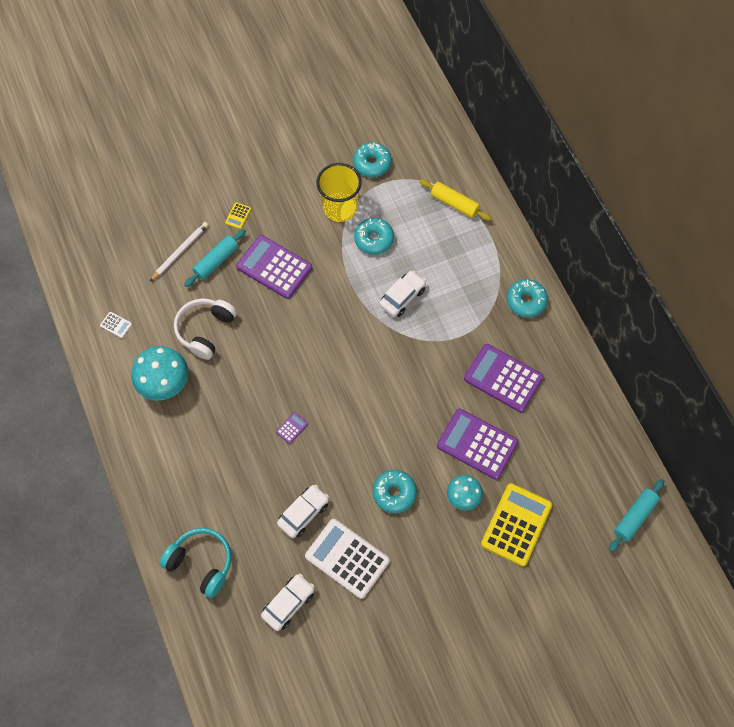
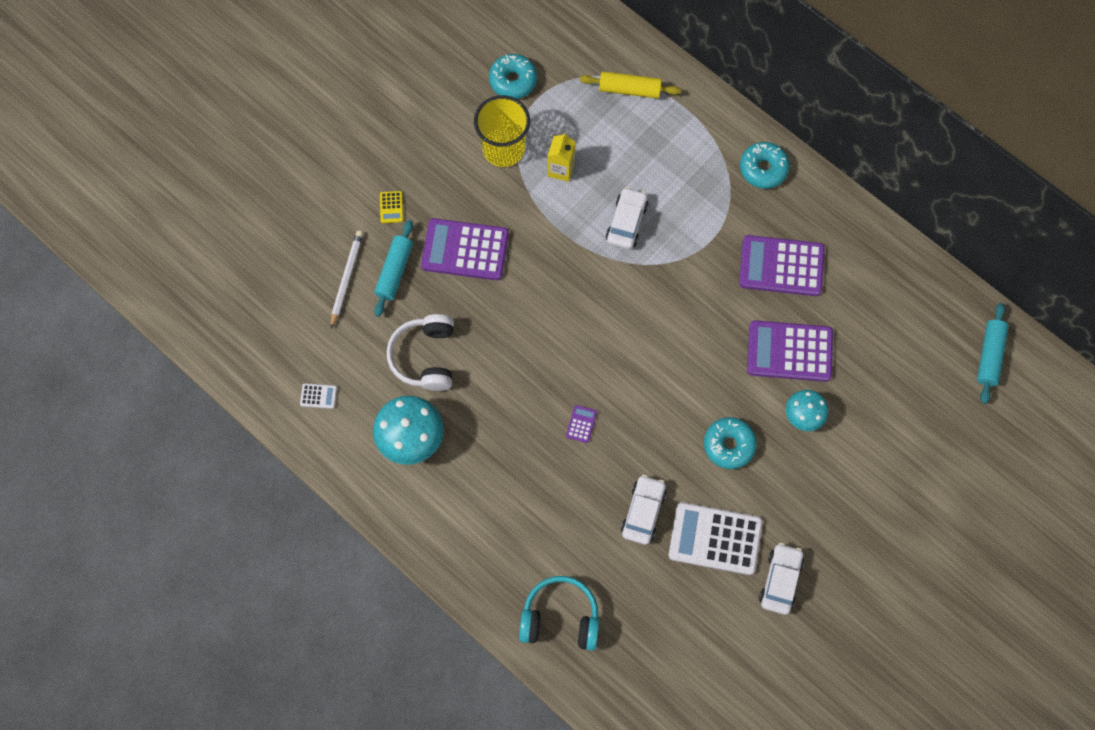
camera: 25 degrees left, 5 degrees up
(288, 603) = (678, 616): white car -> white car (780, 580)
(374, 239) = (561, 169): turquoise donut -> yellow carton
(516, 524) = (873, 420): yellow calculator -> none

